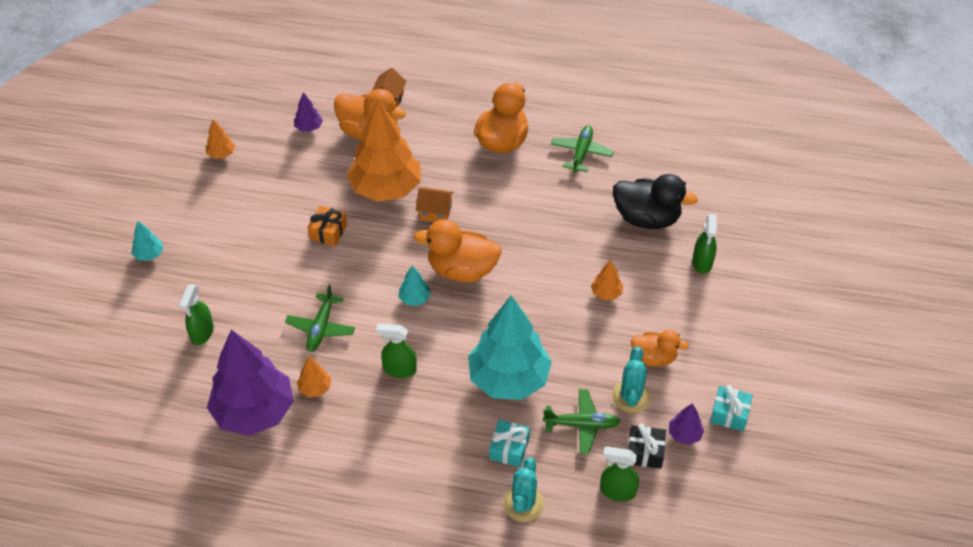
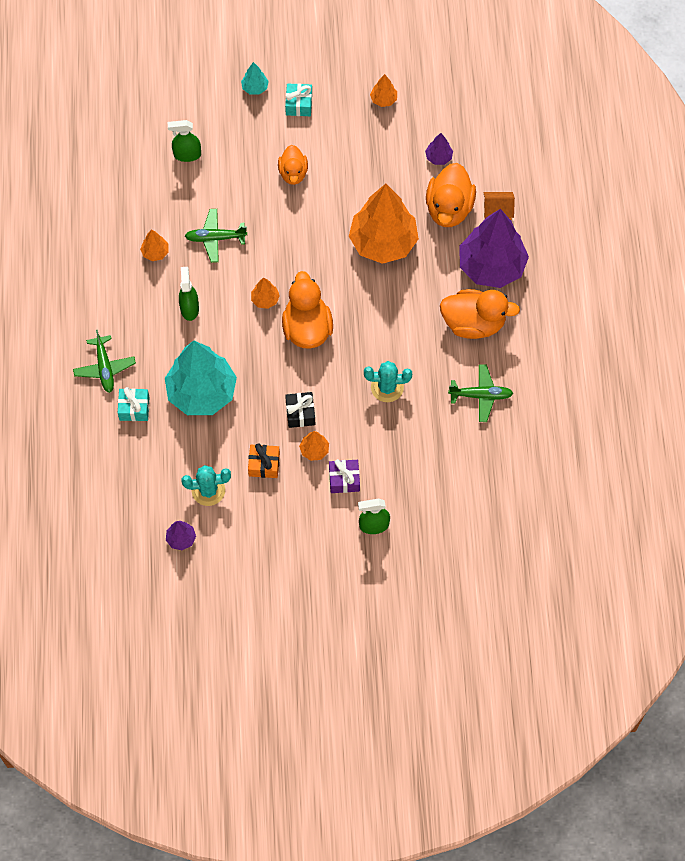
camera: 75 degrees right, 15 degrees up
(254, 411) = (123, 217): purple tree -> purple tree (491, 266)
(328, 232) = (319, 212): orange gift -> orange gift (264, 464)
(414, 298) = (265, 299): turquoise tree -> orange tree
(435, 212) = (367, 290): orange house -> none
(523, 504) = (87, 430): turquoise cactus -> turquoise cactus (387, 387)
(582, 425) = (170, 458): green plane -> green plane (105, 368)
(617, 491) = (114, 496): green spray bottle -> none
(645, 452) = (156, 511): black gift -> black gift (300, 413)
(646, 275) = (344, 479): none -> purple gift
(647, 218) = (414, 469): black duck -> none
(654, 357) = (254, 502): orange duck -> orange duck (293, 173)
(729, 414) = (211, 572): turquoise gift -> turquoise gift (299, 104)

